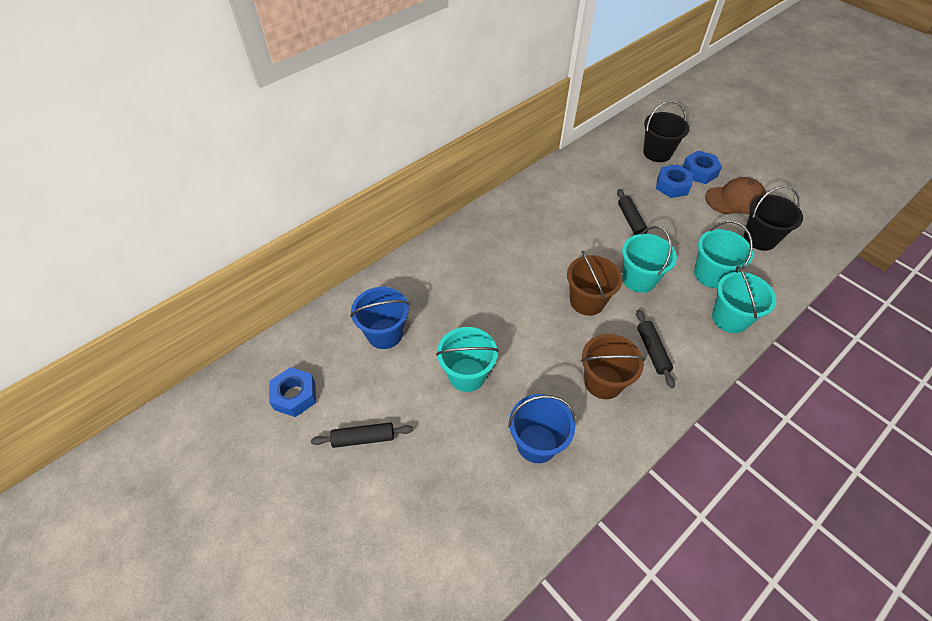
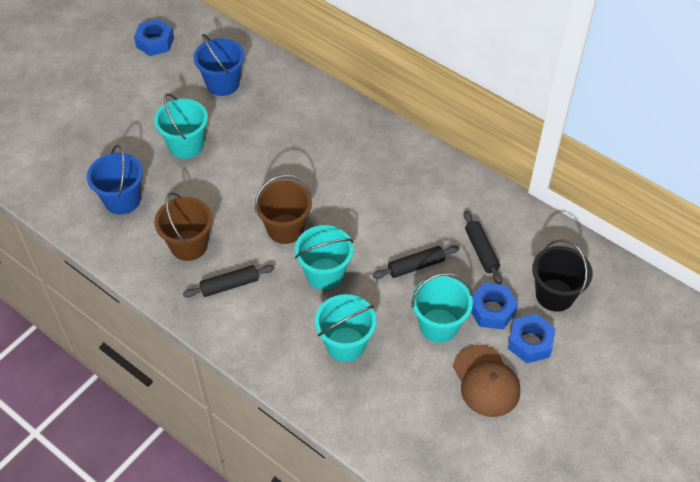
camera: 80 degrees right, 0 degrees up
(363, 438) = (120, 90): black rolling pin -> black rolling pin (481, 251)
(730, 318) = (283, 358): turquoise bucket -> turquoise bucket (438, 325)
(760, 238) = (418, 402): black bucket -> none

